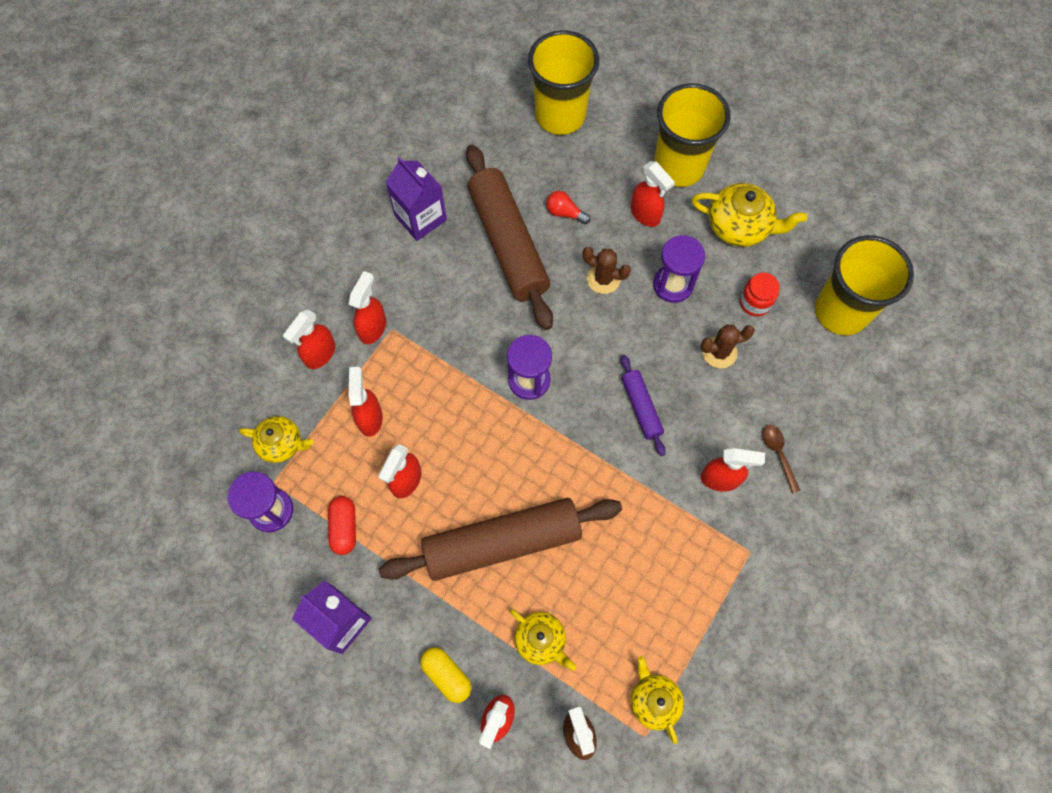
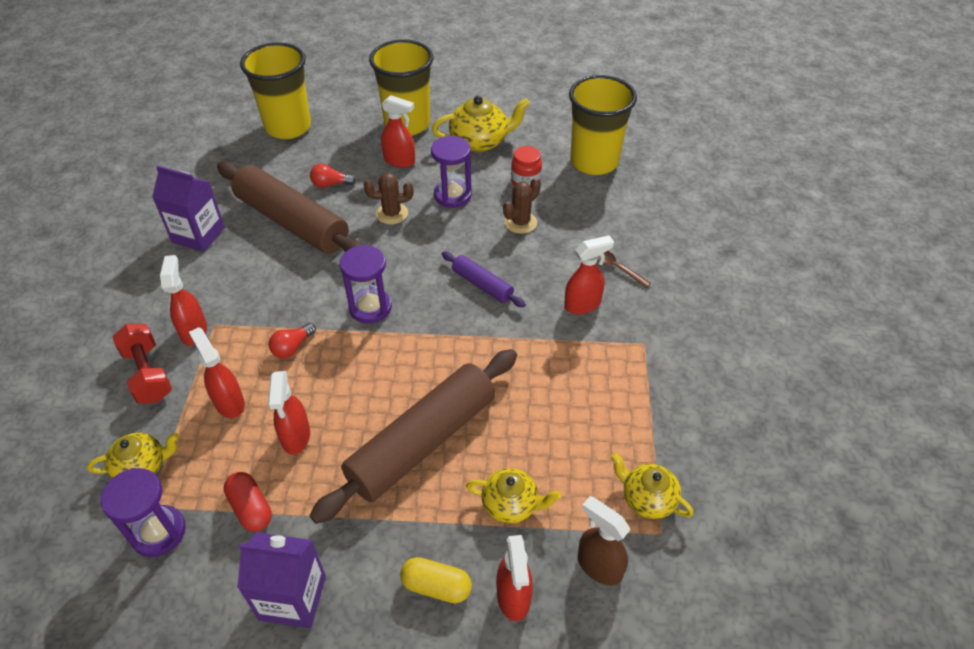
camera: 30 degrees left, 20 degrees down
(320, 354) = (148, 374): red spray bottle -> red dumbbell
(444, 388) = (292, 347): none -> red light bulb

